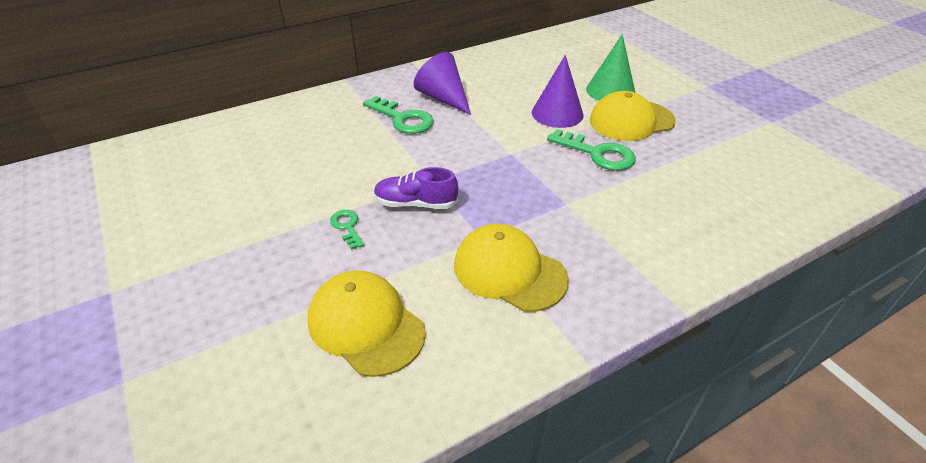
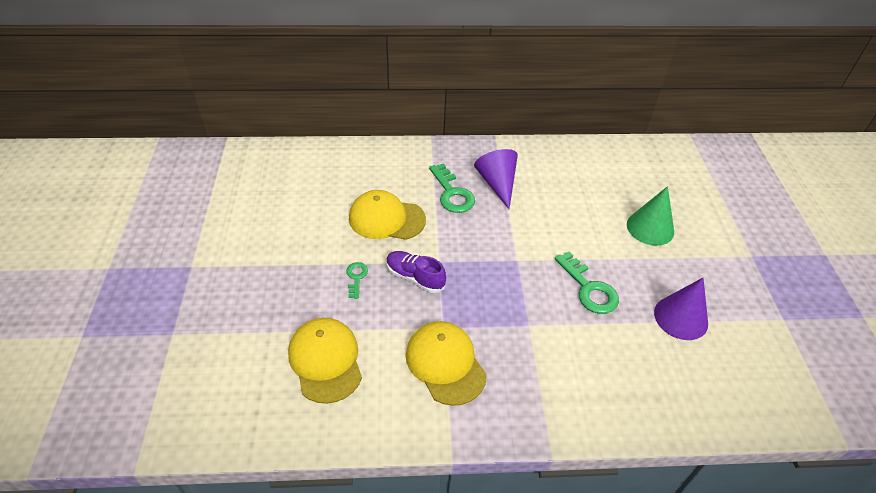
camera: 25 degrees right, 5 degrees up
(557, 113) = (583, 234): purple cone -> purple cone (681, 317)
(631, 121) = (645, 267): yellow cap -> yellow cap (386, 219)

